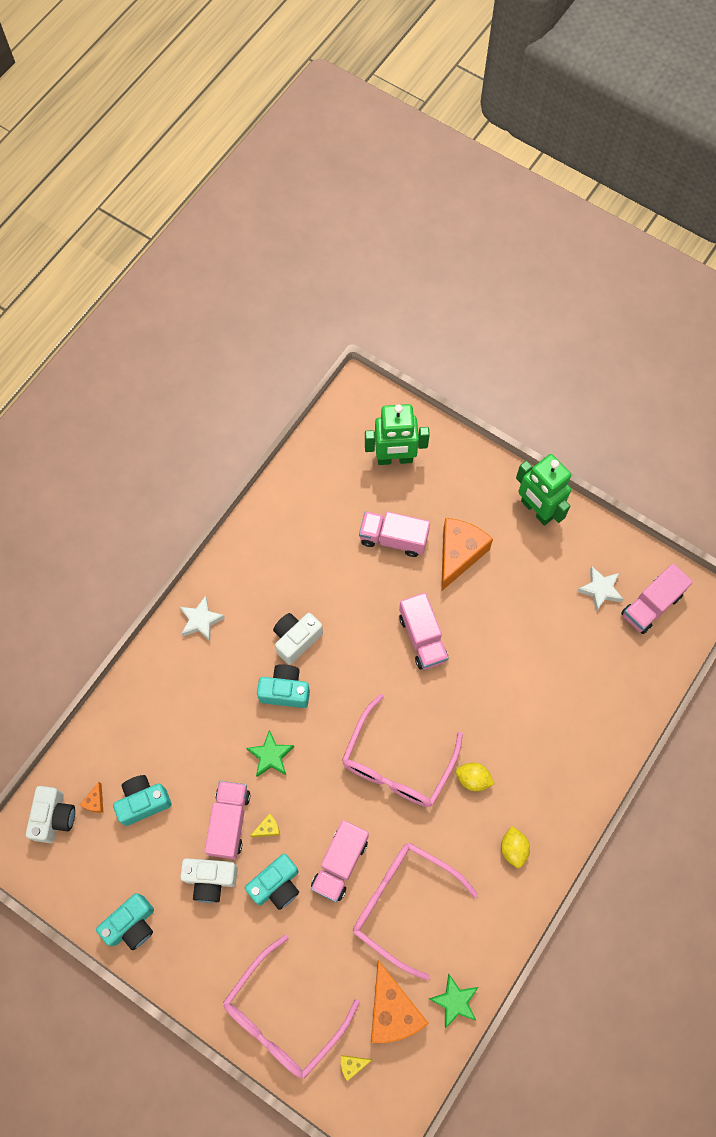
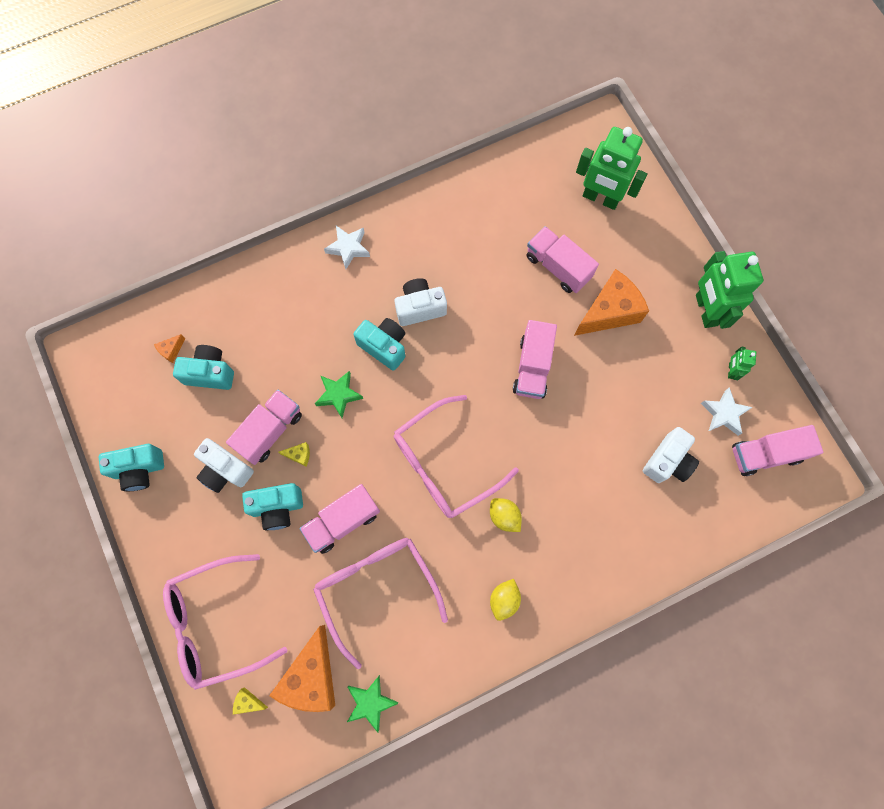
camera: 30 degrees right, 5 degrees up
(54, 817) = (131, 344): white camera -> white camera (667, 461)
(585, 550) = (731, 370): none -> green robot

